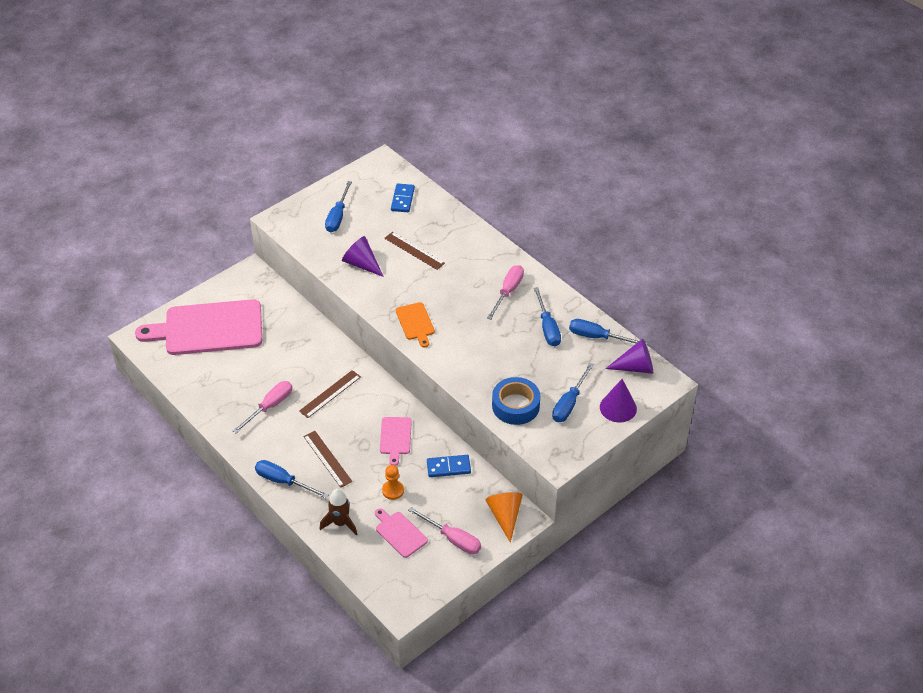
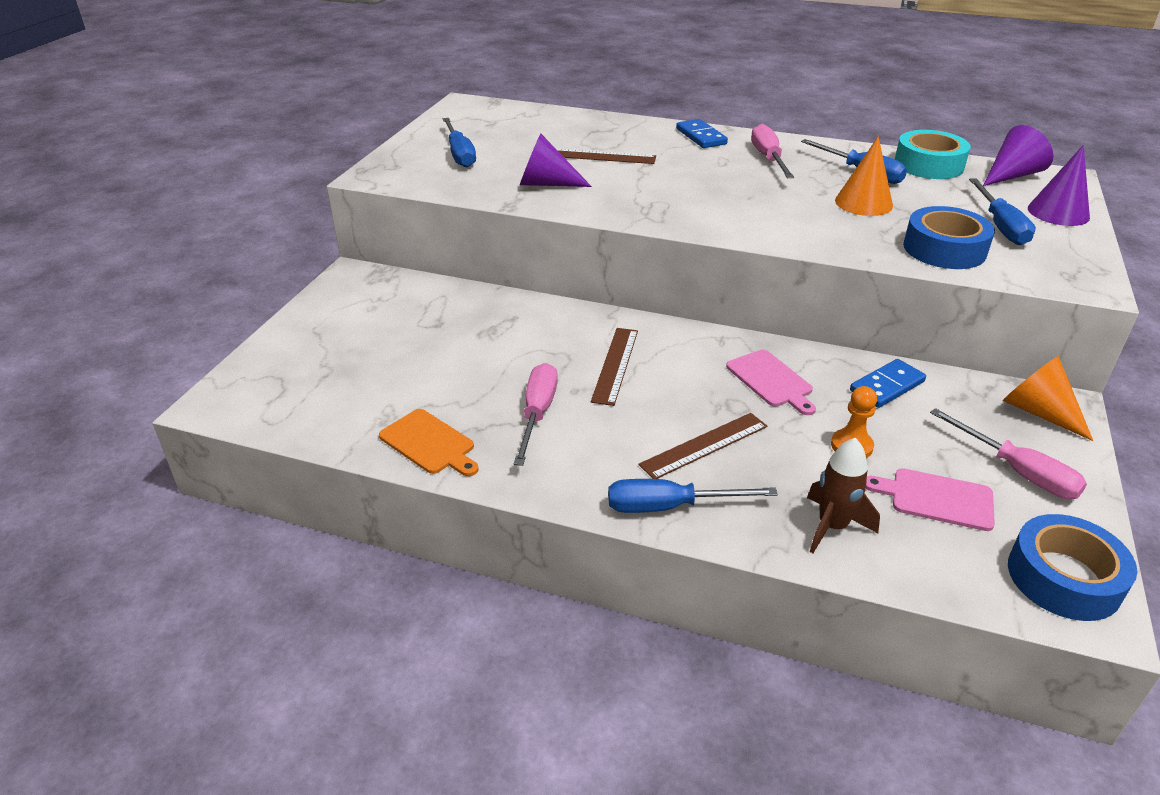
camera: 30 degrees left, 10 degrees down
(208, 328) = (338, 354): pink cutting board -> none
(327, 459) = (704, 445): brown ruler -> brown ruler turned 60 degrees counterclockwise
(402, 199) = (529, 123): blue domino -> blue domino (701, 136)
(409, 590) = (1063, 578): none -> blue tape
(415, 323) = (695, 214): orange cutting board -> orange cutting board (429, 443)
(452, 539) = (1017, 471): pink screwdriver -> pink screwdriver turned 45 degrees clockwise
(517, 353) = (863, 203): none -> orange cone
(597, 337) = (928, 165): blue screwdriver -> turquoise tape

